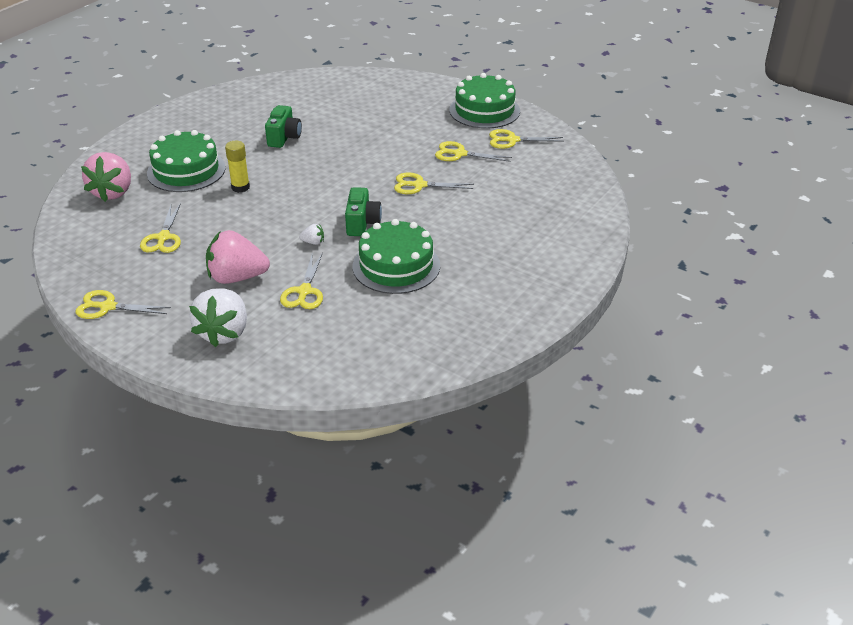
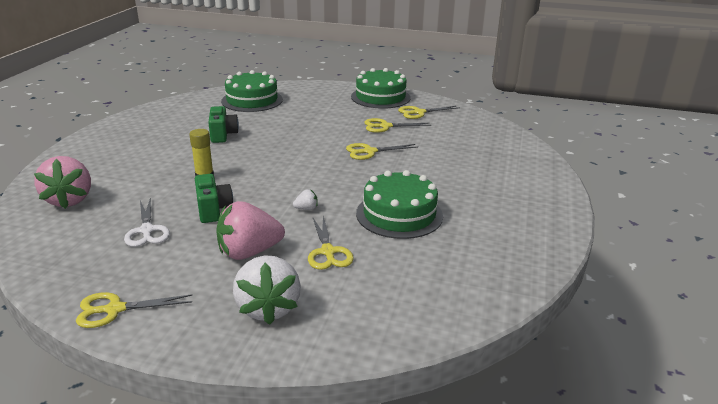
camera: 20 degrees left, 10 degrees down
(163, 238) = (147, 230): yellow scissors -> white scissors
(186, 170) = (140, 171): green cake -> green cake (252, 100)
(362, 223) = (341, 187): green camera -> green camera (213, 210)

